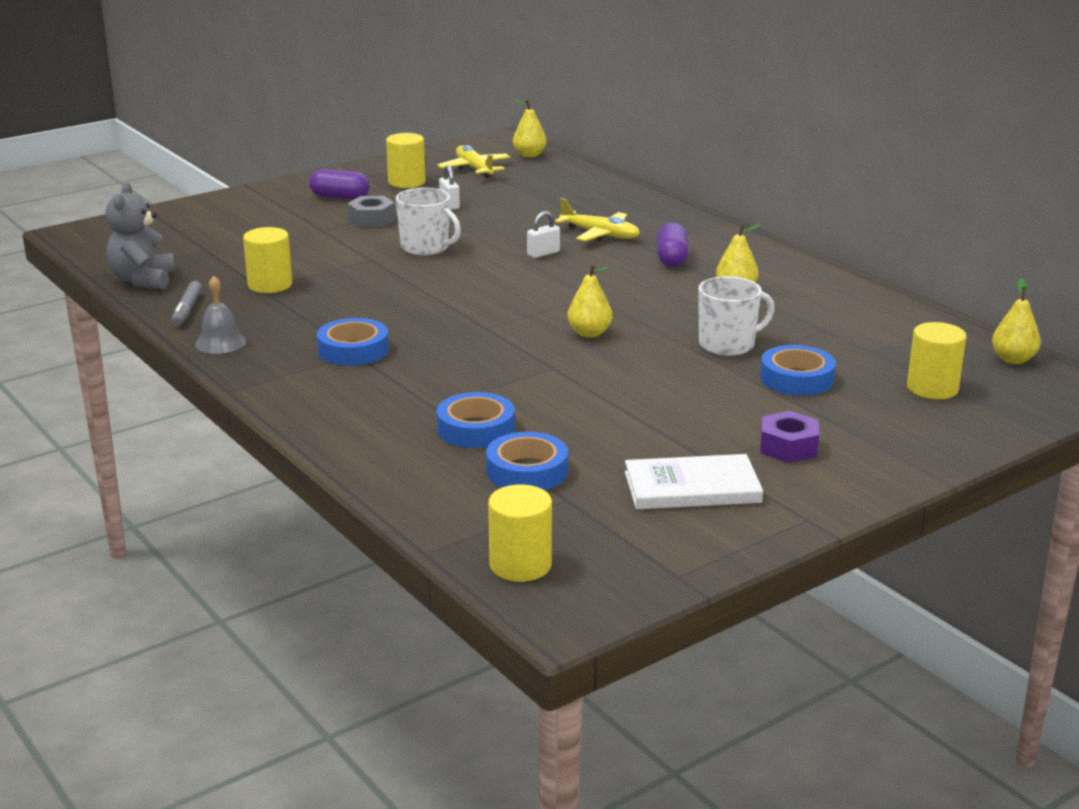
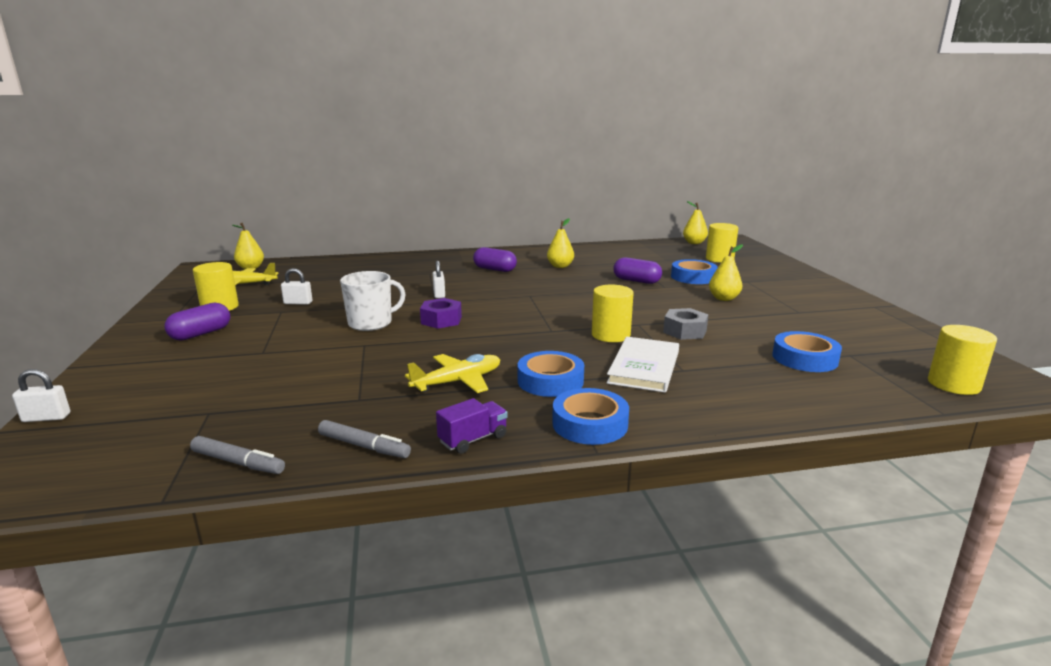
camera: 65 degrees left, 5 degrees down
(143, 280) = (238, 462): grey teddy bear -> grey marker
(167, 209) = (46, 418): none -> white padlock
(220, 342) = (473, 439): grey bell -> purple truck
(270, 285) = (358, 393): yellow cylinder -> yellow cylinder (610, 335)
(371, 219) = (277, 331): grey nut -> grey nut (684, 331)
(476, 429) = (730, 362): blue tape -> blue tape (590, 424)
(589, 333) = (590, 306): yellow pear -> yellow pear (723, 298)
(600, 234) = (430, 276): yellow plane -> yellow plane (458, 382)
(692, 487) = (833, 322): white book -> white book (644, 367)
(728, 344) = (636, 281): white mug -> purple capsule
(788, 447) = (782, 294): purple nut -> purple nut (441, 320)

